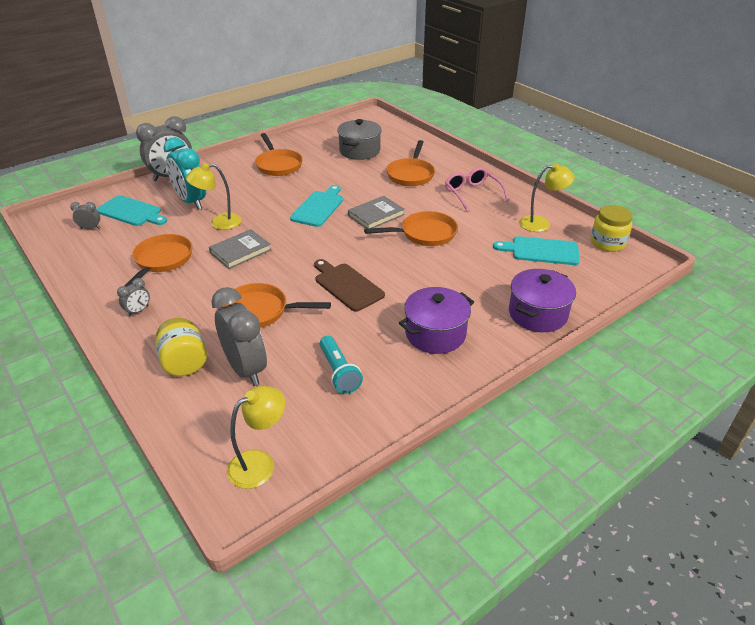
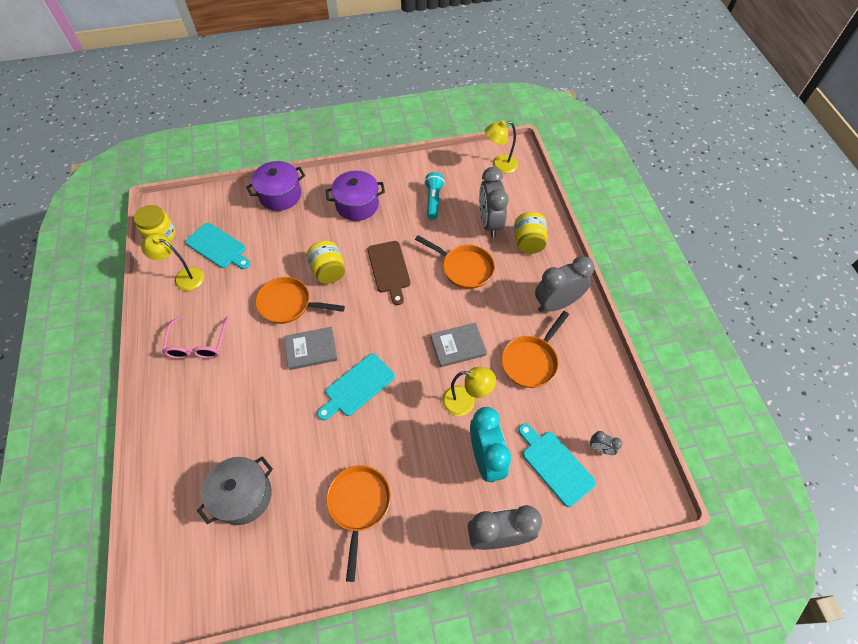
camera: 155 degrees left, 20 degrees up
(138, 311) = (556, 303): grey clock -> grey clock, size x2.22
(410, 265) = (328, 271): none -> yellow jar
(411, 174) = (226, 409): orange pan -> none

